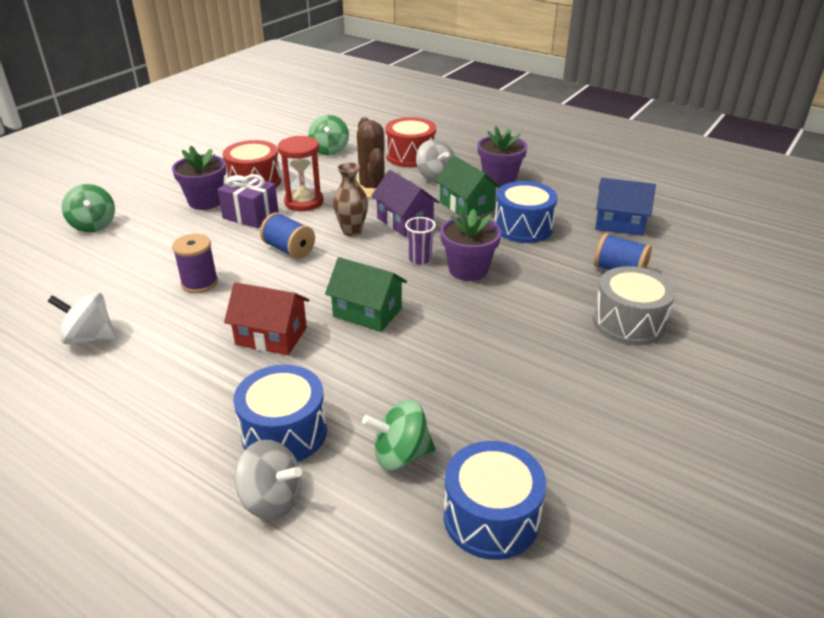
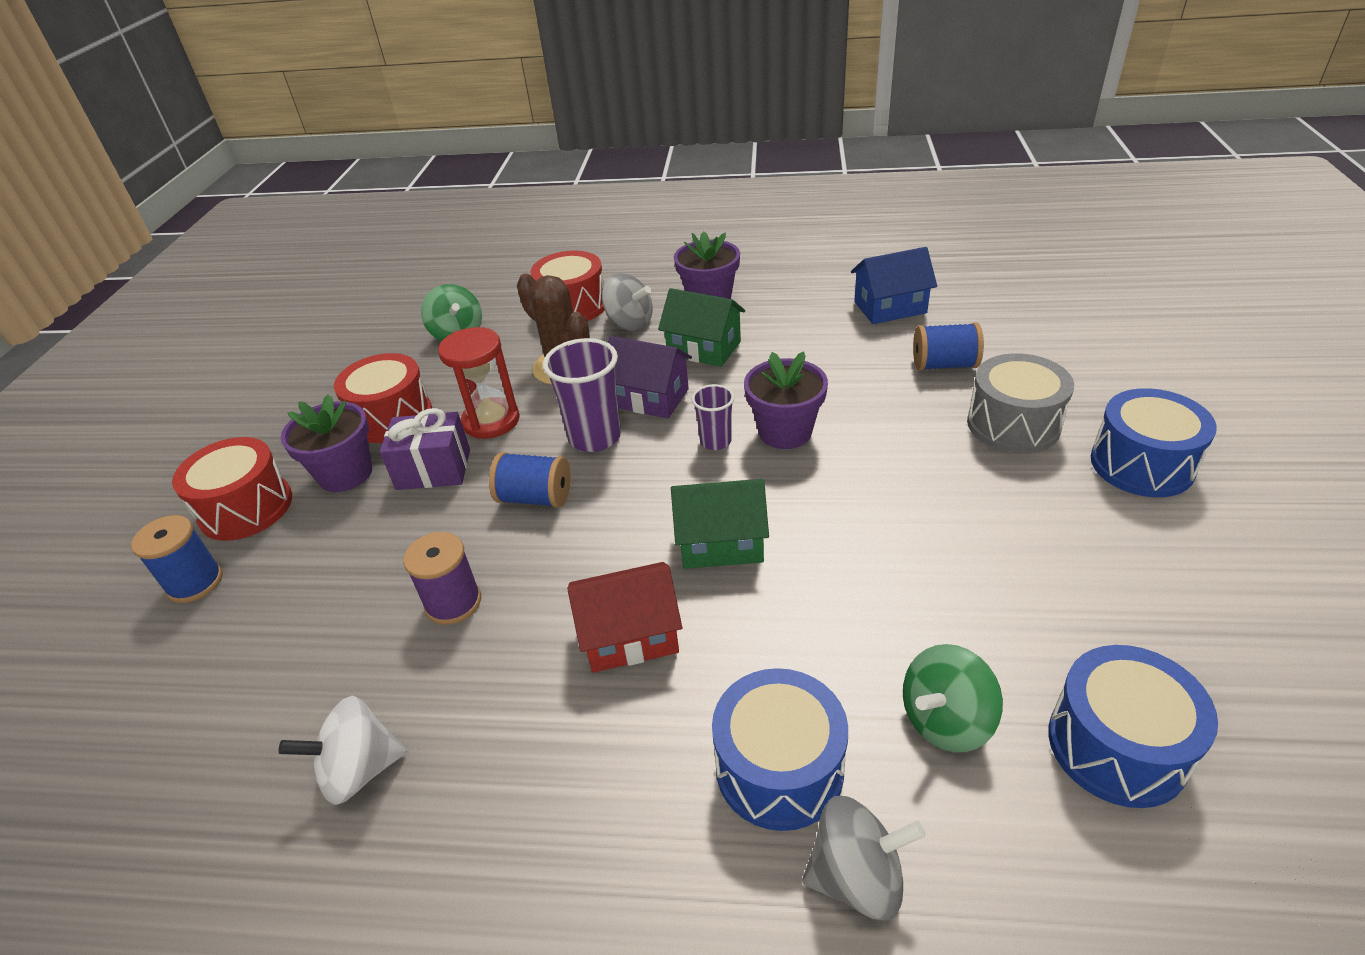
camera: 25 degrees left, 5 degrees up
(94, 225) = (195, 583): green spinning top -> blue spool
(145, 200) = (246, 508): none -> red drum
(352, 231) = (594, 437): brown vase -> purple cup
(523, 227) = (794, 351): blue drum -> blue drum (1142, 464)

